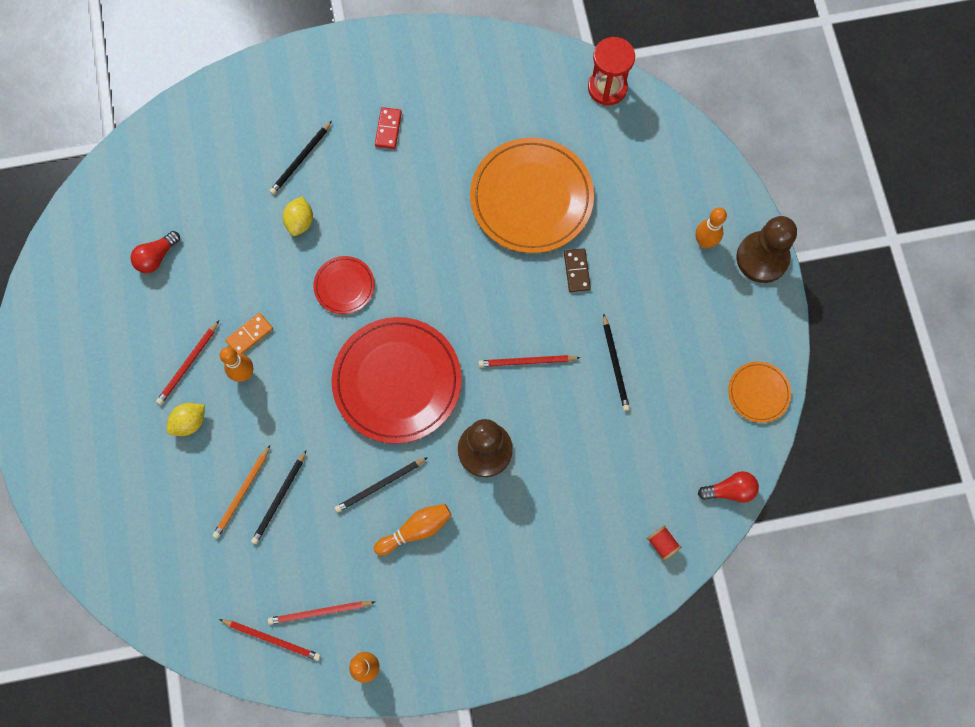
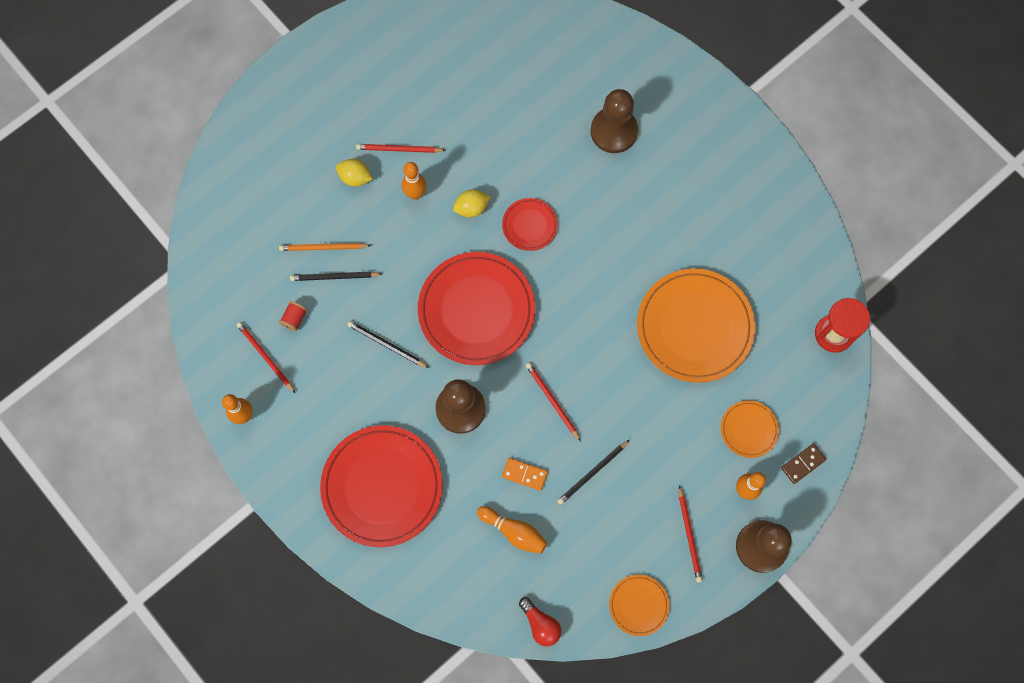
camera: 60 degrees right, 0 degrees up
(157, 257) = (469, 75): red light bulb -> none
(249, 335) = (448, 179): orange domino -> orange domino (524, 474)
(272, 639) = (227, 334): red pencil -> red pencil (689, 535)
(300, 222) = (562, 161): yellow lemon -> yellow lemon (471, 208)
(301, 159) = (613, 131): black pencil -> brown pawn
(388, 129) = (682, 181): red domino -> none
(416, 530) = (367, 392): orange bowling pin -> orange bowling pin (514, 531)
(518, 567) = (382, 486): none -> red plate
(576, 271) = (653, 398): brown domino -> brown domino (803, 464)
(652, 207) = (749, 429): none -> orange plate
(662, 543) = (464, 591): red spool -> red spool (294, 318)

